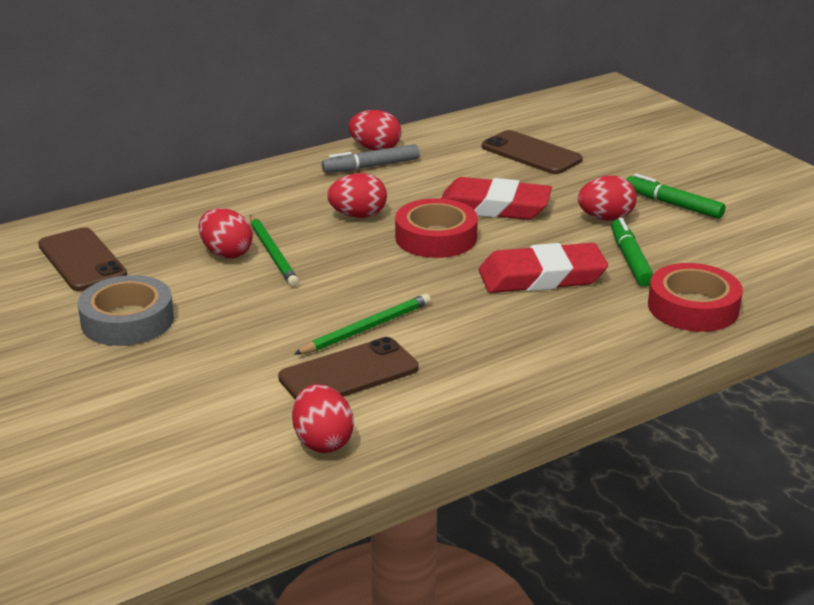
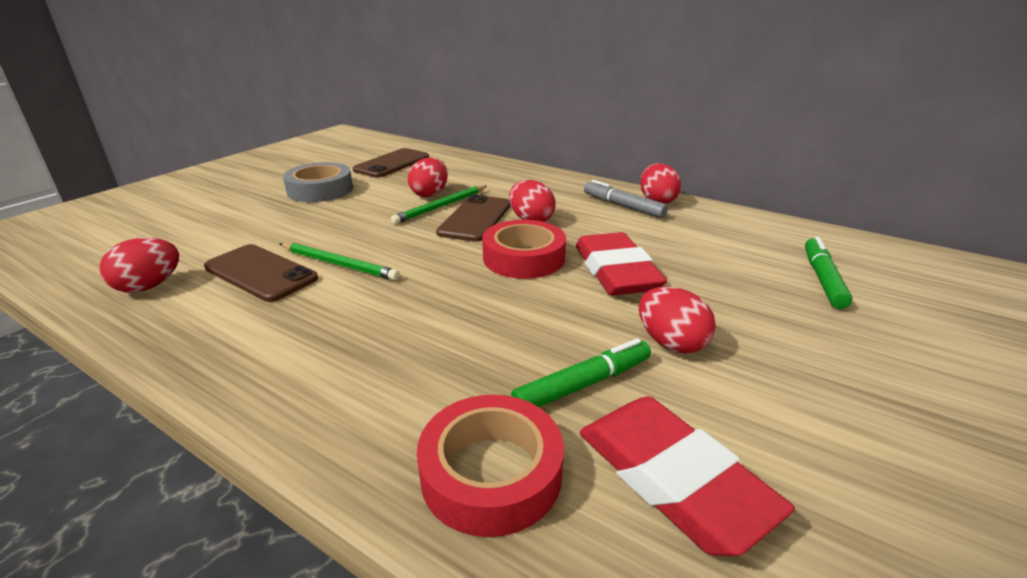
camera: 65 degrees right, 0 degrees up
(531, 153) = (760, 266): brown phone -> brown phone (475, 218)
(542, 277) = (490, 329): red eraser -> red eraser (672, 478)
(673, 204) = (778, 391): green marker -> green marker (823, 279)

